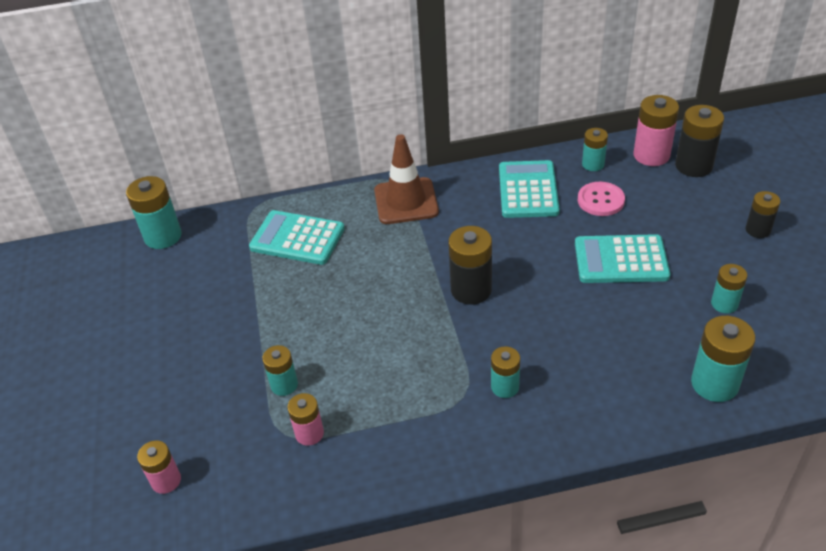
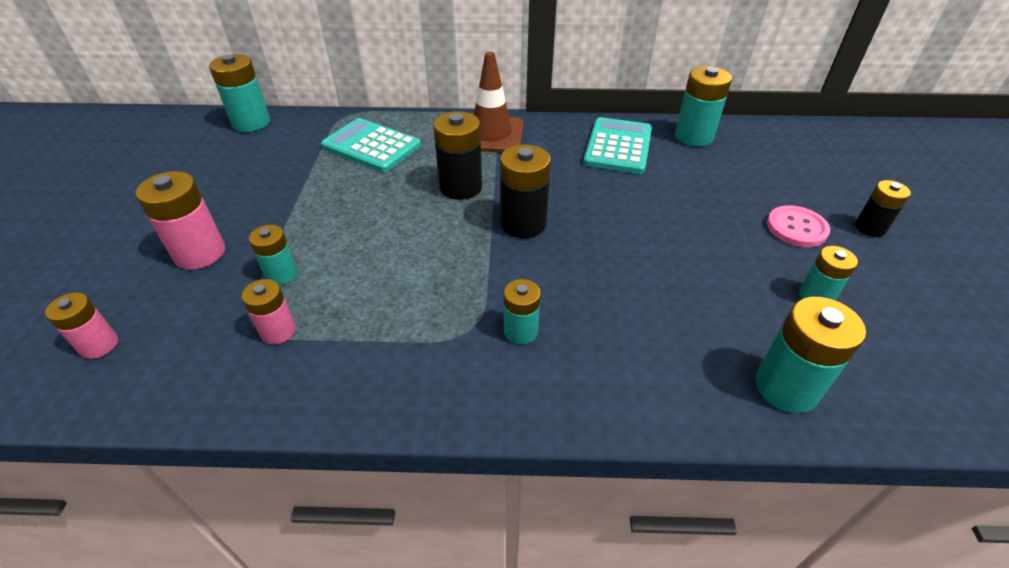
camera: 10 degrees right, 0 degrees up
(593, 164) = (694, 136): turquoise battery -> turquoise battery, size x1.62
(600, 200) = (693, 168): pink button -> pink button (796, 228)
(621, 260) = (700, 227): turquoise calculator -> none
(651, 155) = (759, 139): pink battery -> pink battery (200, 253)
(693, 166) = (804, 156): black battery -> black battery (461, 187)

